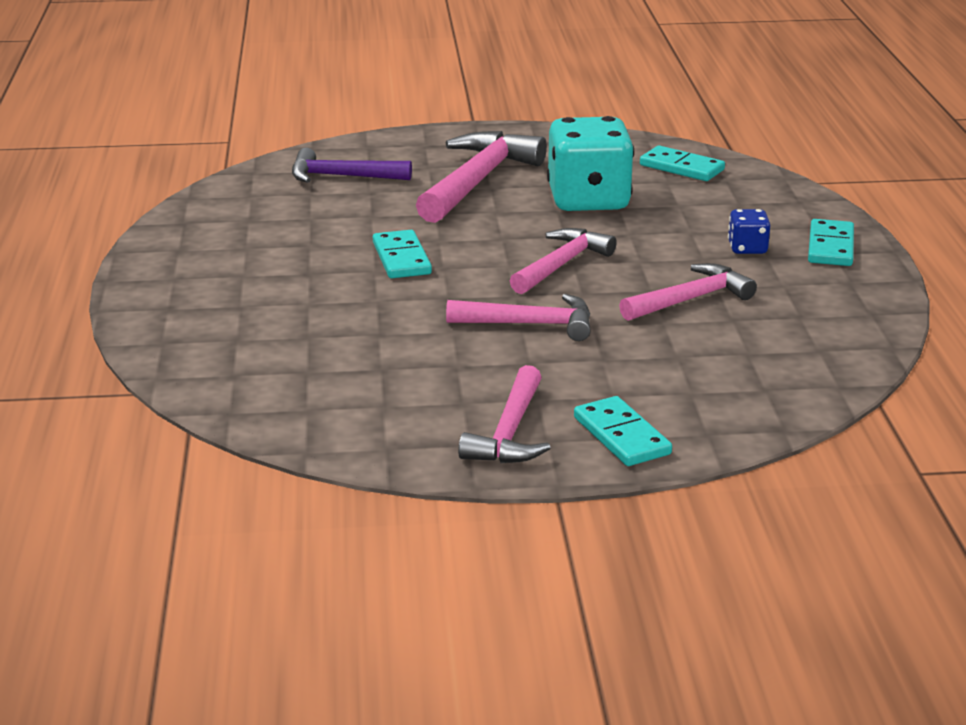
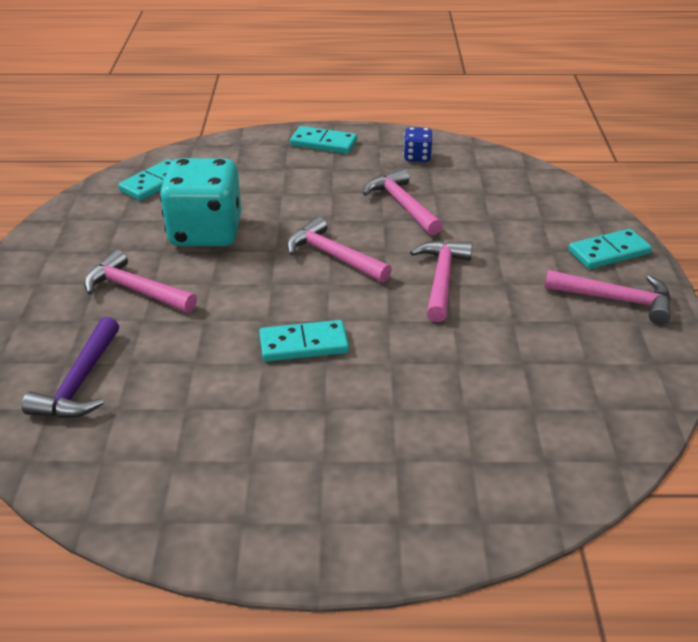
camera: 85 degrees left, 10 degrees up
(477, 181) = (136, 290): pink hammer -> pink hammer, size x0.64
(747, 248) = (319, 173): blue dice -> blue dice (417, 157)

